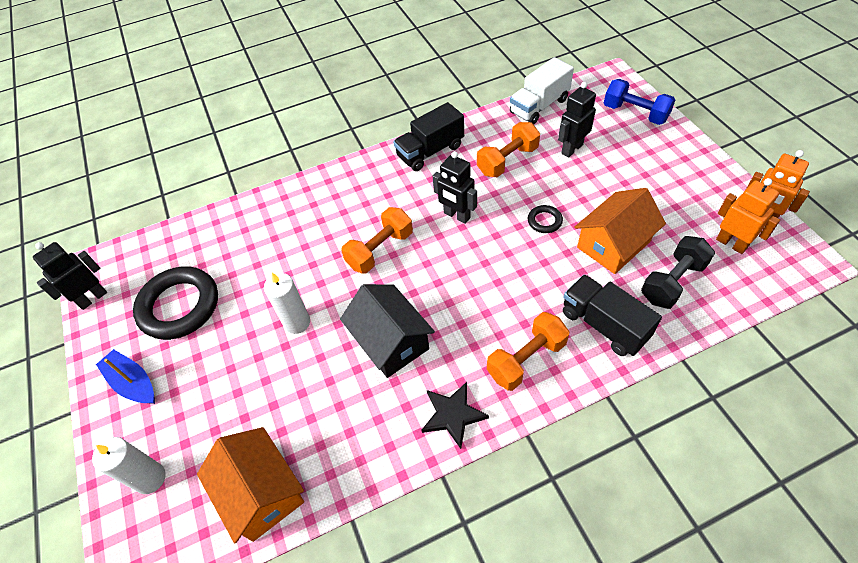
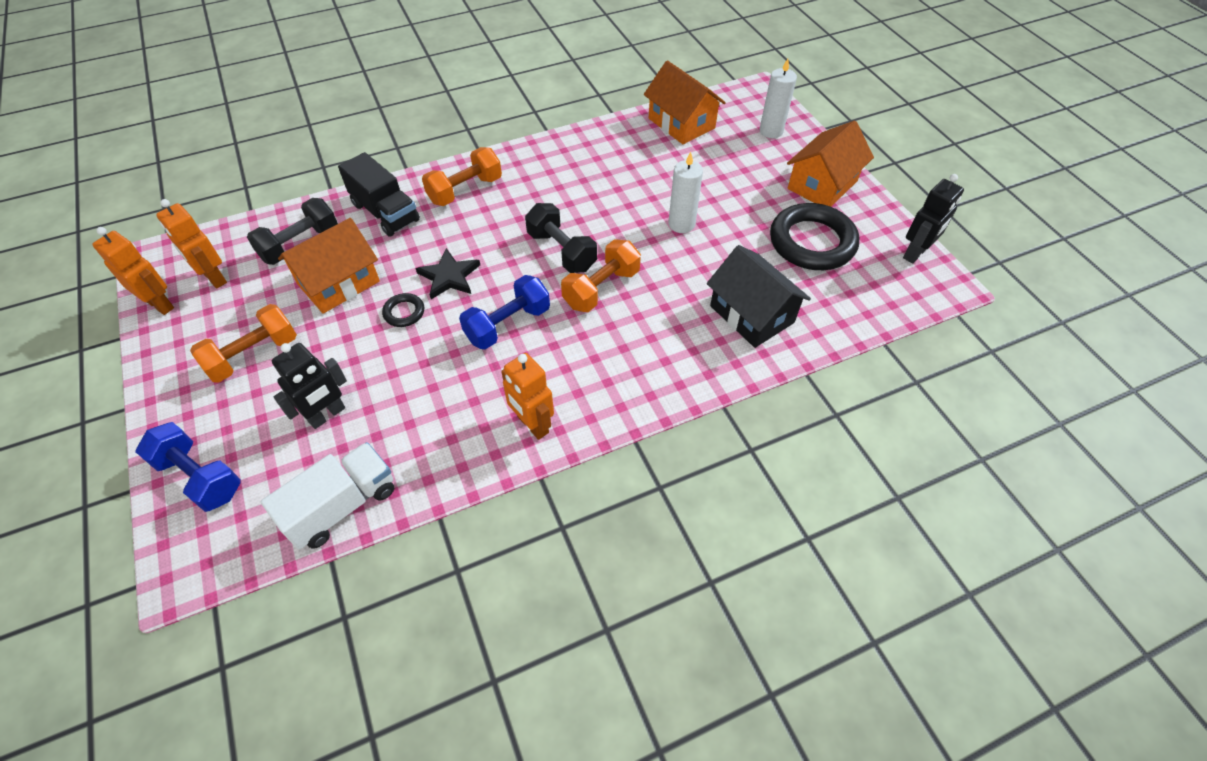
camera: 175 degrees right, 0 degrees up
(133, 383) = (822, 185): blue boat -> orange house
(390, 341) = (587, 206): black house -> black house (752, 314)
(416, 286) = (561, 251): none -> black dumbbell
(430, 151) = (532, 425): black truck -> orange robot
(453, 415) = (535, 158): black star -> black star (449, 276)
(456, 216) = (508, 324): black robot -> blue dumbbell
(507, 161) = (424, 400): orange dumbbell -> orange dumbbell (253, 355)

